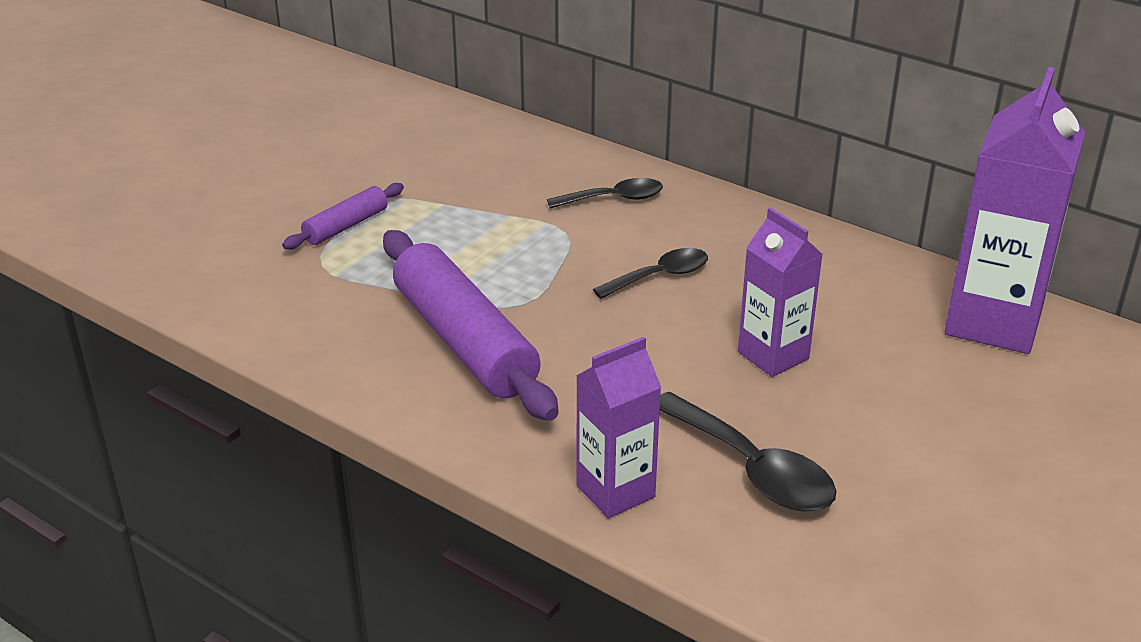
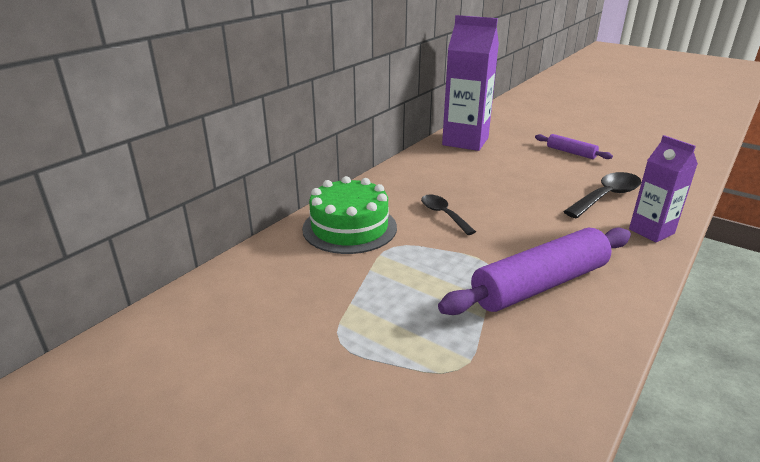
camera: 90 degrees left, 5 degrees down
(346, 226) = (388, 359): purple rolling pin -> purple rolling pin (571, 152)
(614, 199) = (349, 228): black spoon -> green cake
(773, 355) = (511, 187): purple carton -> none

